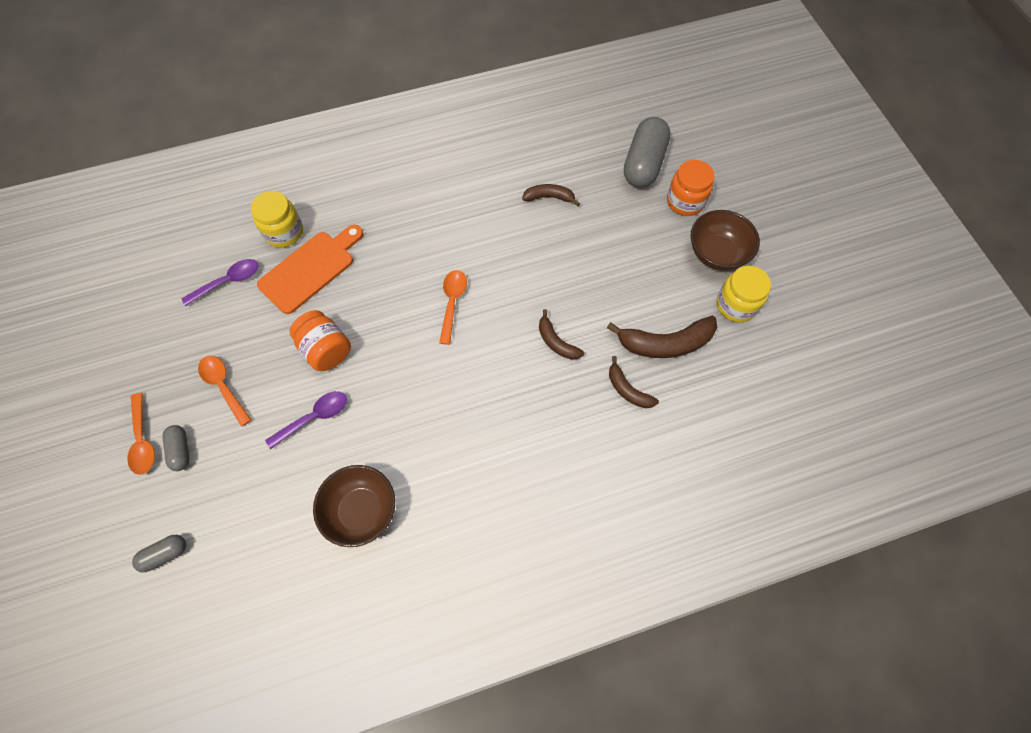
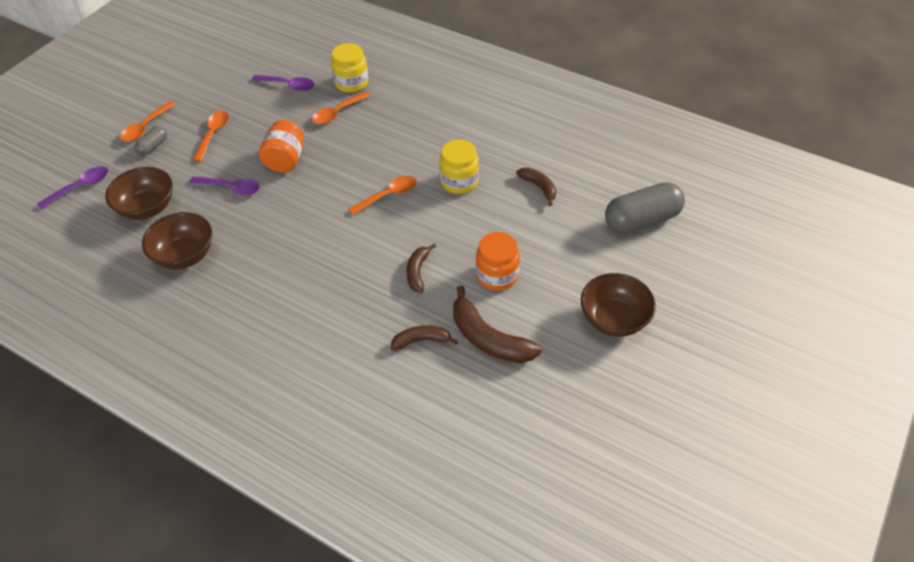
camera: 50 degrees right, 15 degrees down
(165, 554) = (80, 187): grey capsule -> purple spoon
(263, 507) = (147, 208): none -> brown bowl
(310, 269) = (337, 113): orange cutting board -> orange spoon
(628, 390) = (421, 341): brown banana -> brown banana turned 75 degrees clockwise
(685, 201) = (639, 268): orange jar -> orange jar (497, 275)
(736, 305) = (578, 363): yellow jar -> yellow jar (459, 181)

